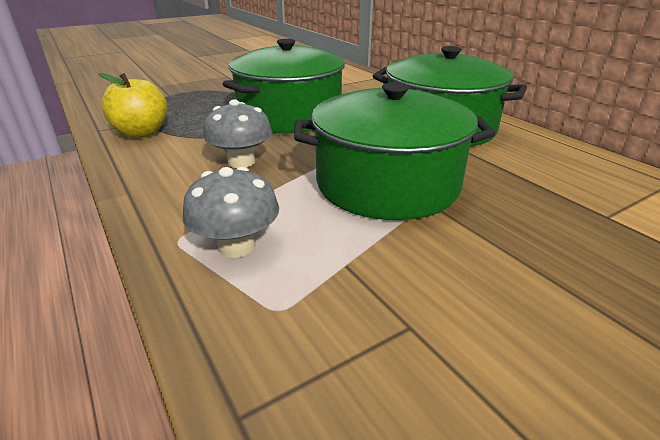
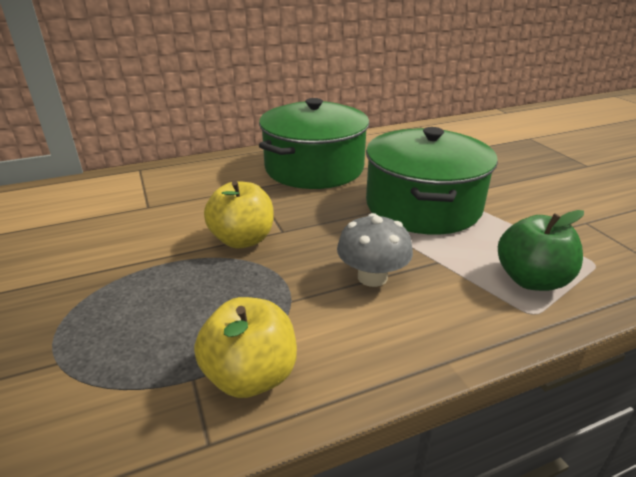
camera: 80 degrees left, 0 degrees up
(236, 246) = (531, 280): grey mushroom -> green apple
(290, 115) = (242, 240): green pot -> yellow apple

